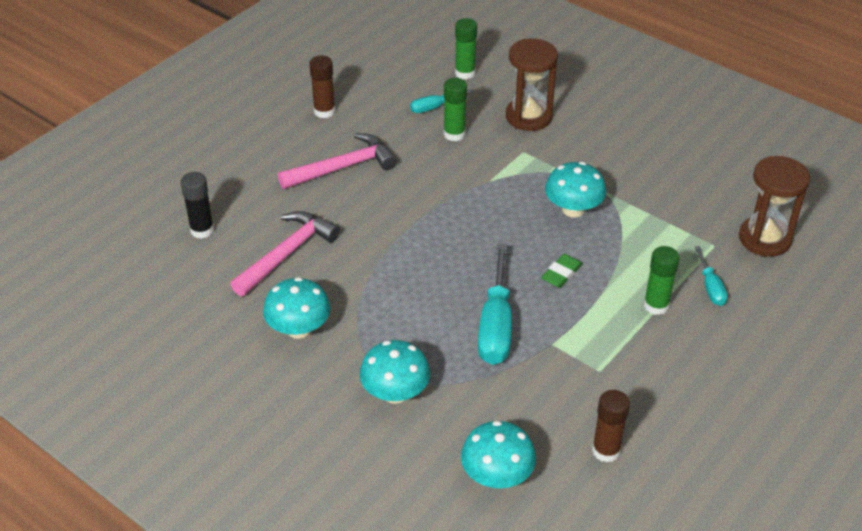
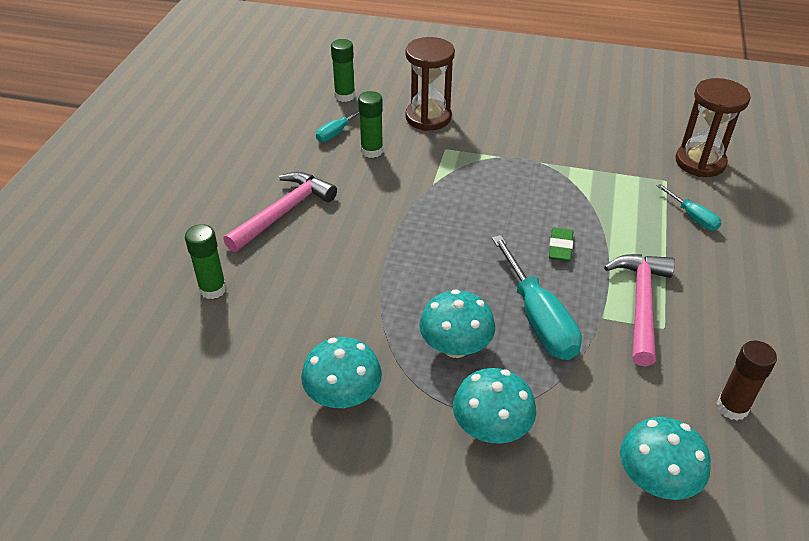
camera: 25 degrees left, 0 degrees up
(202, 230) = (169, 323): black glue stick -> none
(287, 253) = (279, 317): pink hammer -> pink hammer (641, 303)
(324, 111) = (231, 165): brown glue stick -> none
(573, 209) = (526, 186): turquoise mushroom -> turquoise mushroom (455, 347)
(656, 305) = (662, 249): green glue stick -> green glue stick (213, 289)

